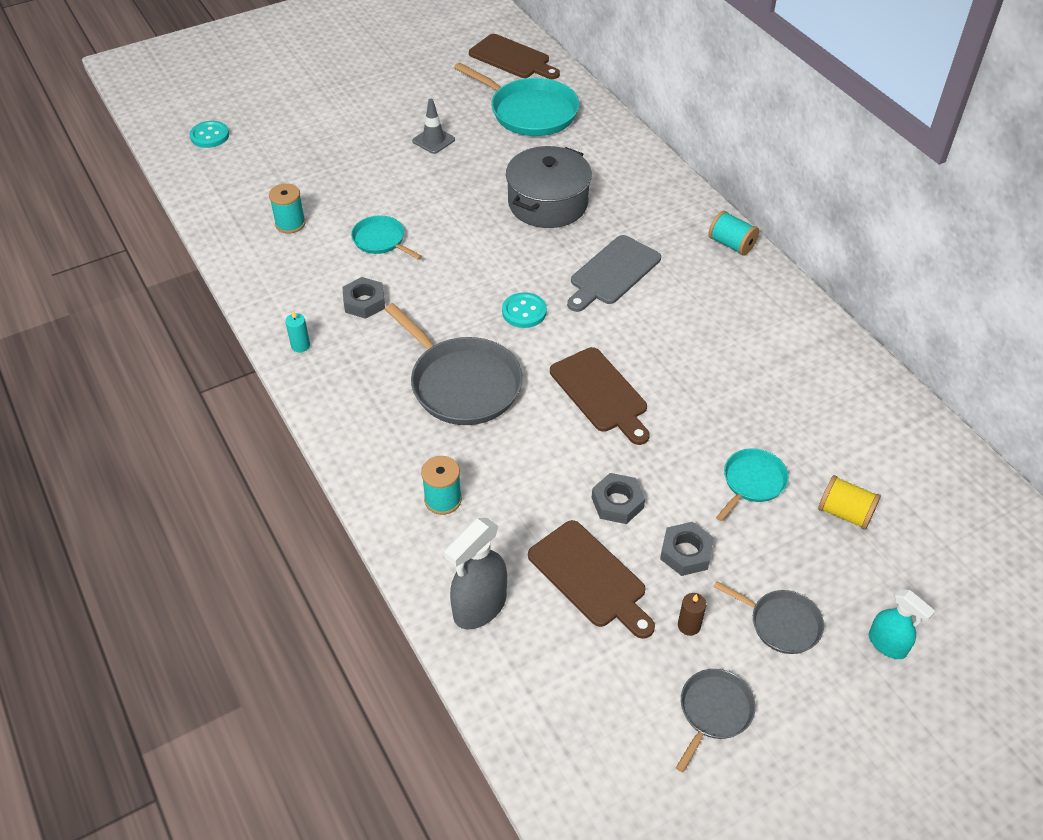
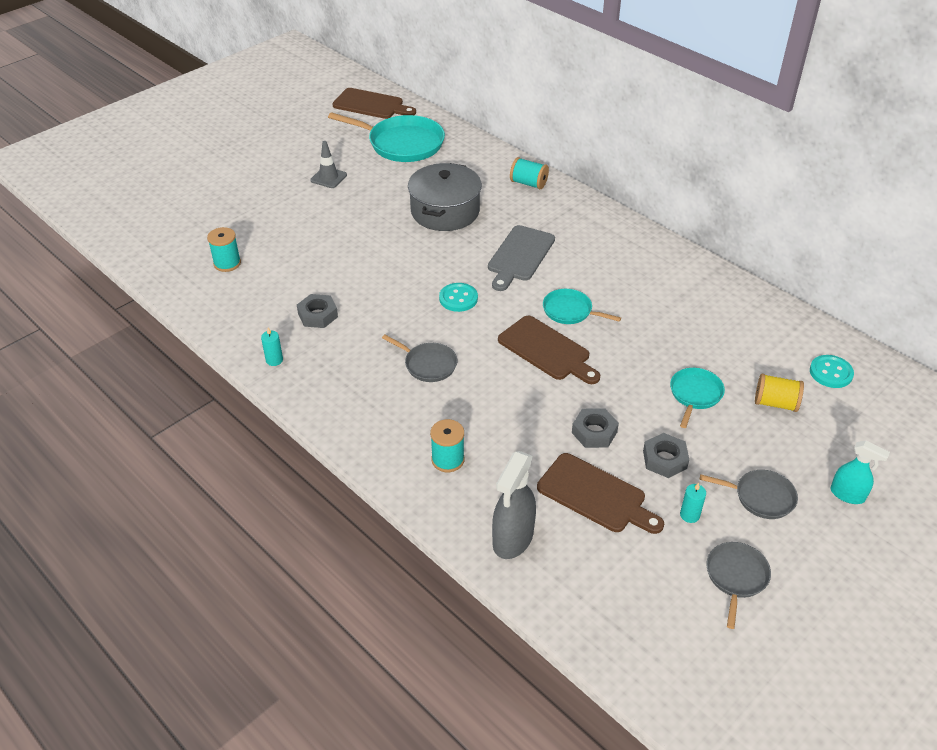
camera: 15 degrees left, 5 degrees down
(210, 136) = (126, 204): turquoise button -> turquoise button (831, 373)
(381, 240) = (313, 263): turquoise pan -> turquoise pan (570, 311)
(462, 384) = (428, 364): grey pan -> grey pan, size x0.54
(689, 625) = (689, 515): brown candle -> turquoise candle
(731, 244) = (606, 219): turquoise spool -> turquoise spool (528, 183)

